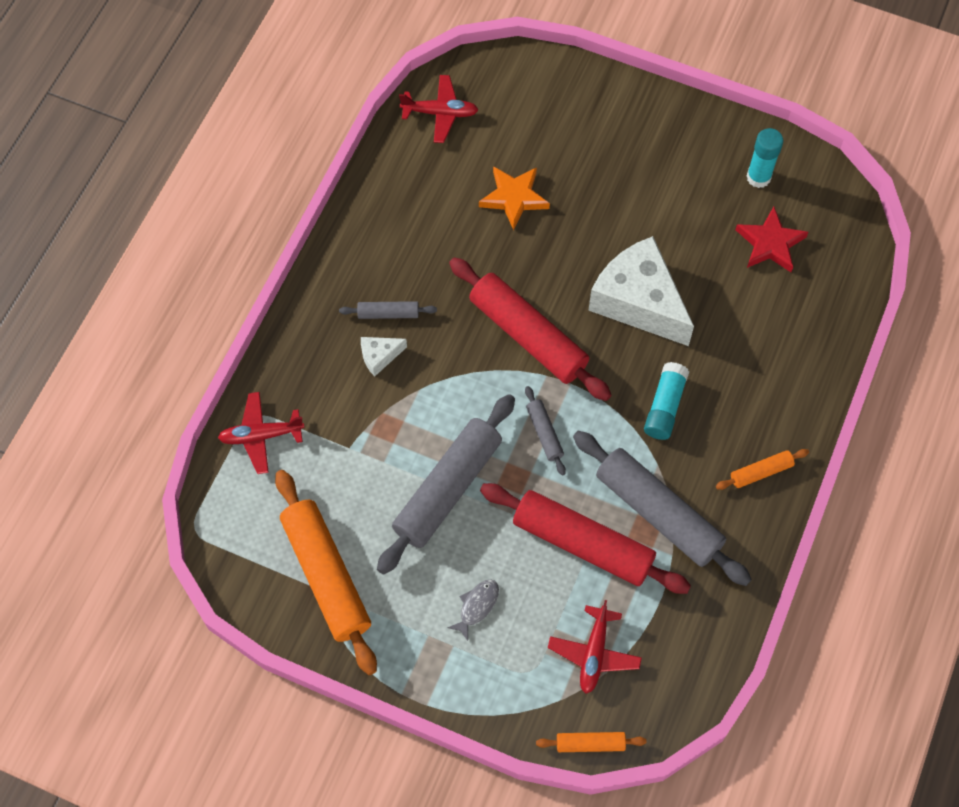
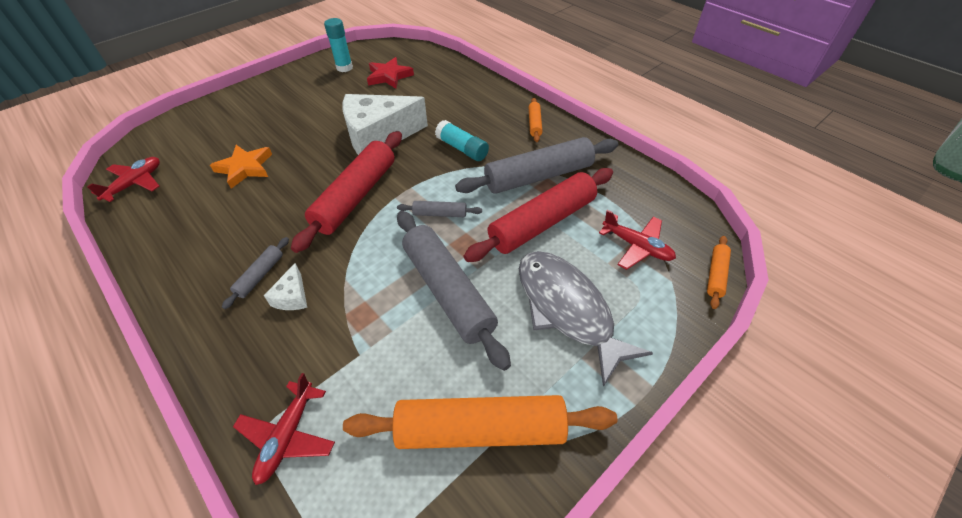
camera: 65 degrees left, 15 degrees down
(477, 606) = (567, 309): grey fish -> grey fish, size x2.47
(528, 336) = (356, 197): red rolling pin -> red rolling pin turned 45 degrees counterclockwise

